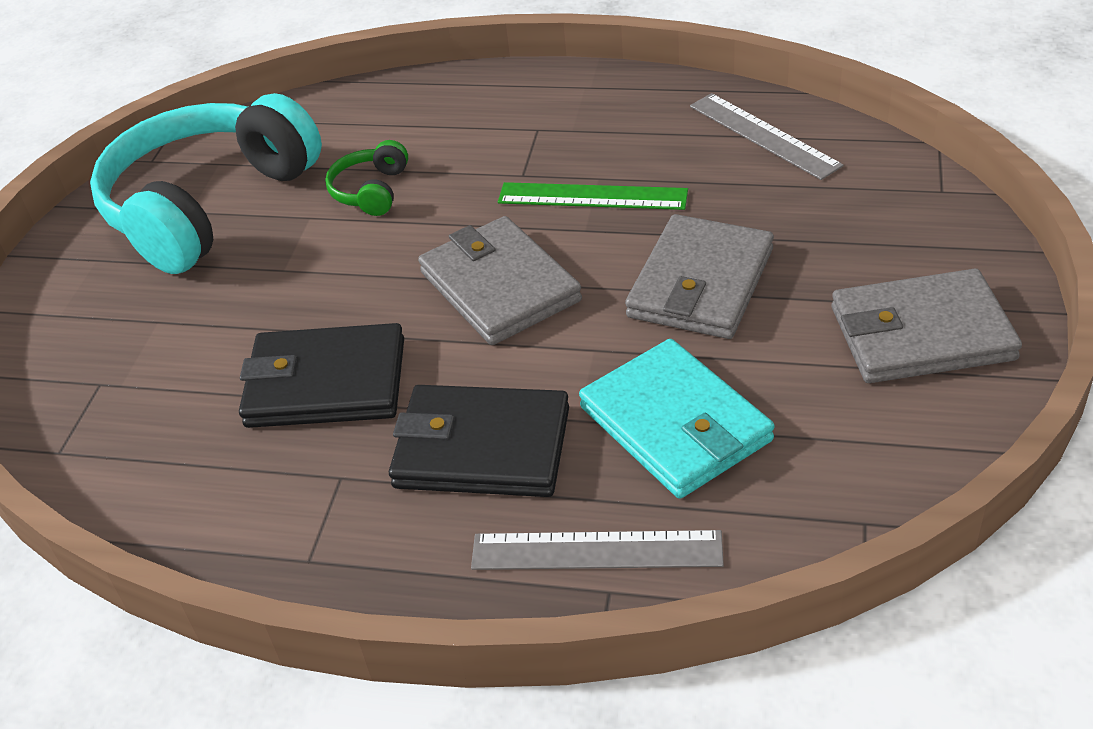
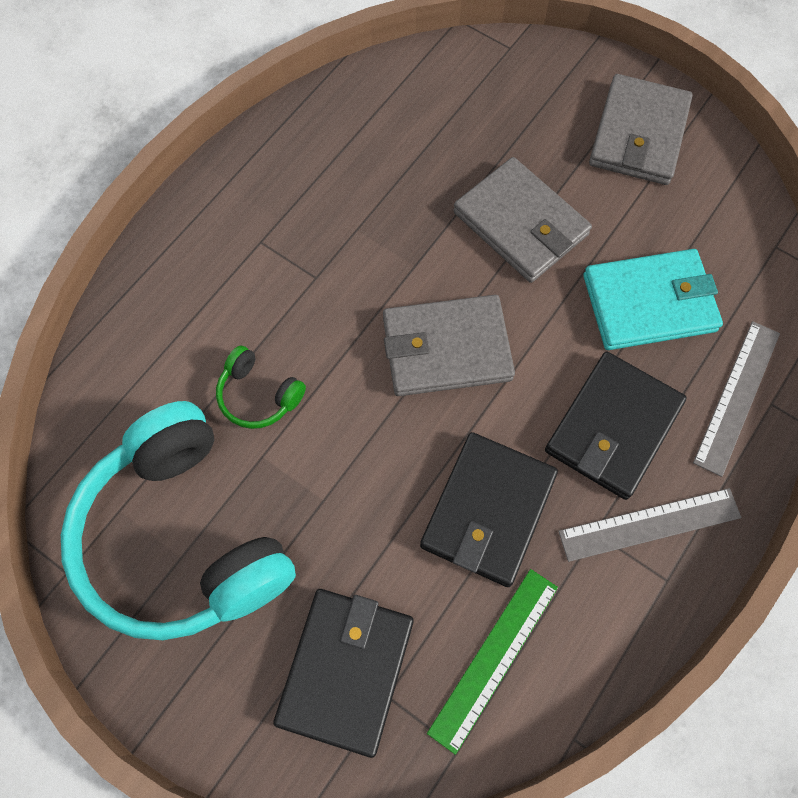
camera: 70 degrees left, 25 degrees up
(117, 347) = (346, 670): none -> black wallet
(592, 197) = (378, 243): green ruler -> green ruler (494, 658)
(764, 135) = (379, 106): grey ruler -> grey ruler (649, 524)

